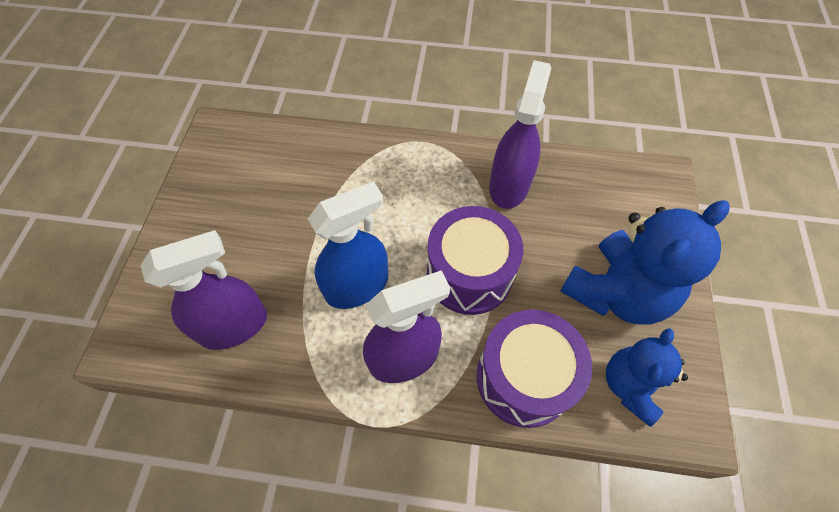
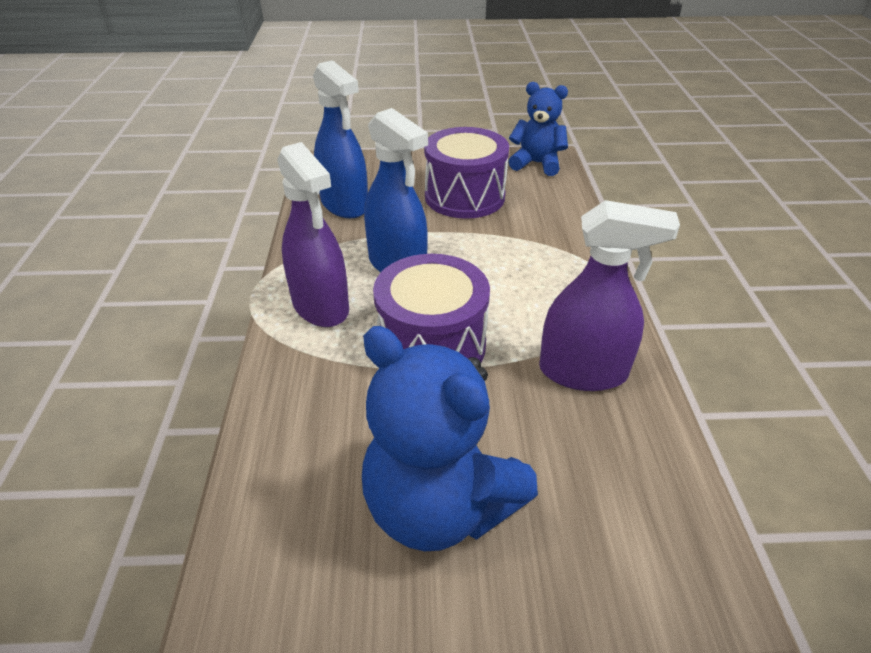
camera: 80 degrees right, 20 degrees down
(234, 326) = (344, 205): purple spray bottle -> blue spray bottle
(524, 378) = (301, 404): purple drum -> purple drum (464, 196)
(630, 386) = (291, 523): blue teddy bear -> blue teddy bear (536, 164)

